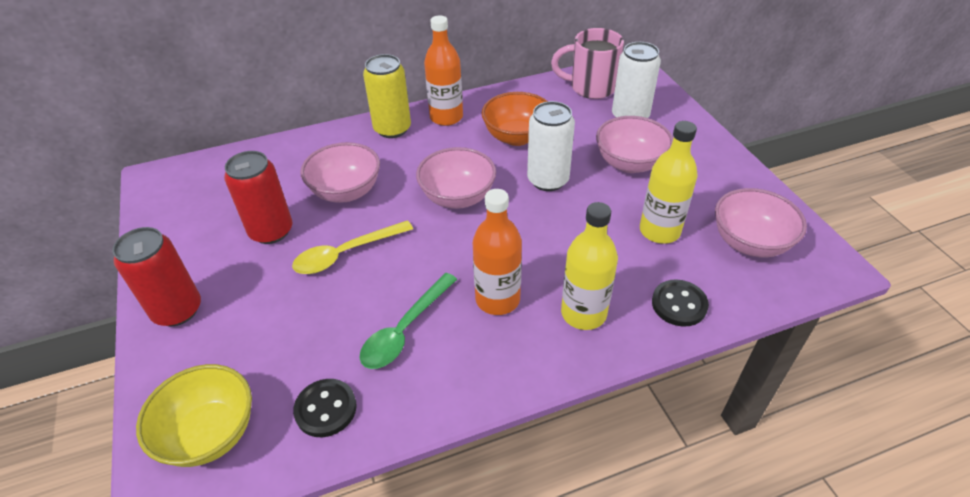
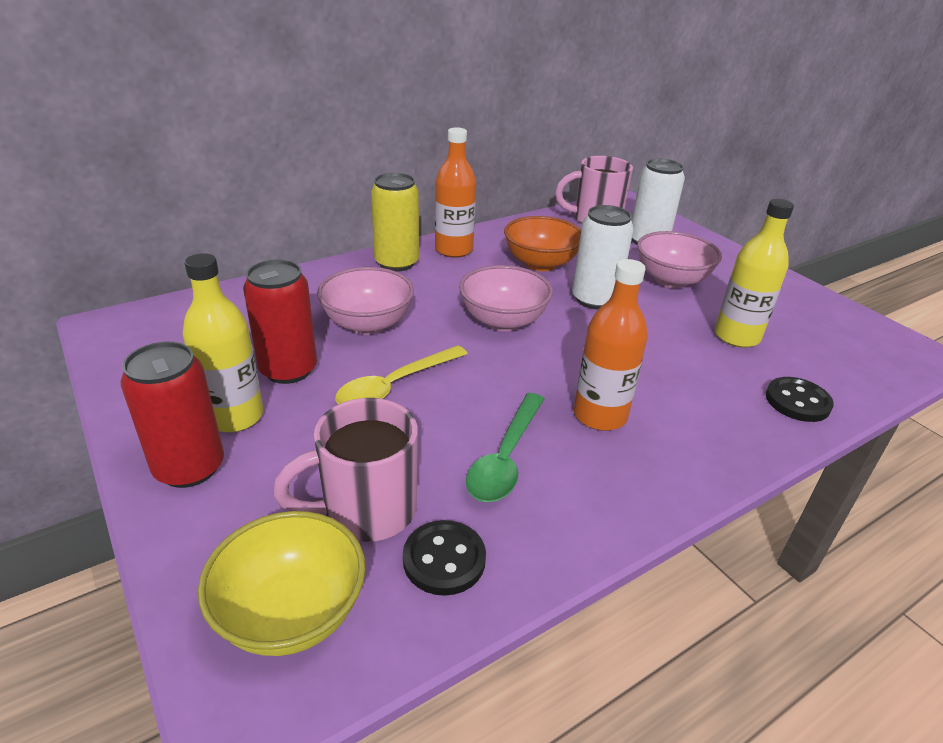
camera: 15 degrees left, 10 degrees down
(286, 362) = (366, 511): none -> pink mug
(583, 313) = (703, 420): yellow bottle -> yellow bottle (235, 416)
(749, 243) = (831, 340): pink bowl -> none

